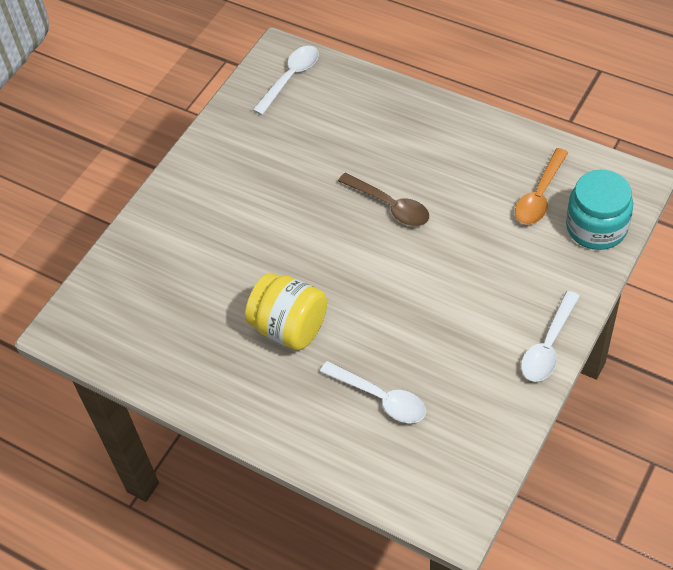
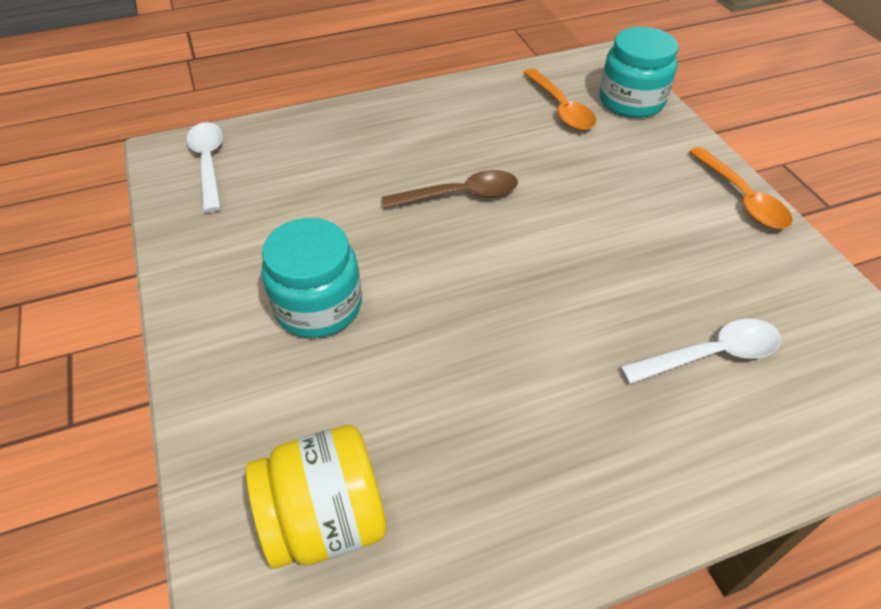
camera: 55 degrees left, 5 degrees down
(242, 210) = (318, 306): none -> turquoise jar
(289, 327) = (533, 371): yellow jar -> yellow jar (326, 519)
(548, 345) = (741, 198): white spoon -> orange spoon

